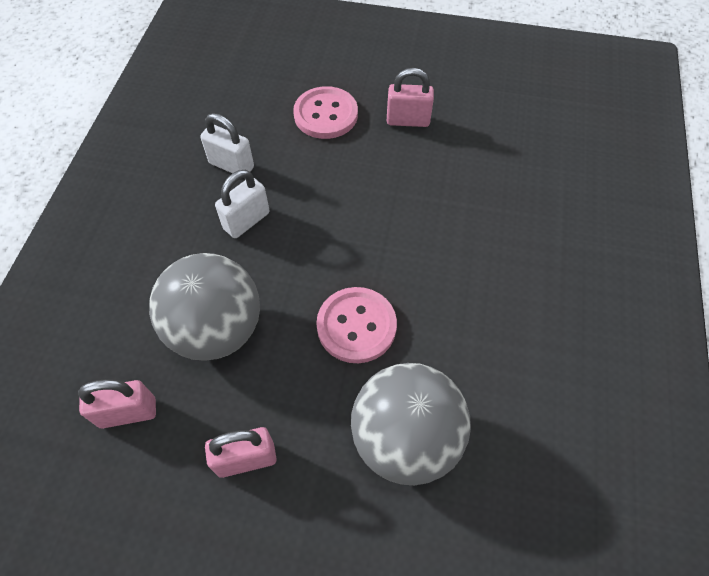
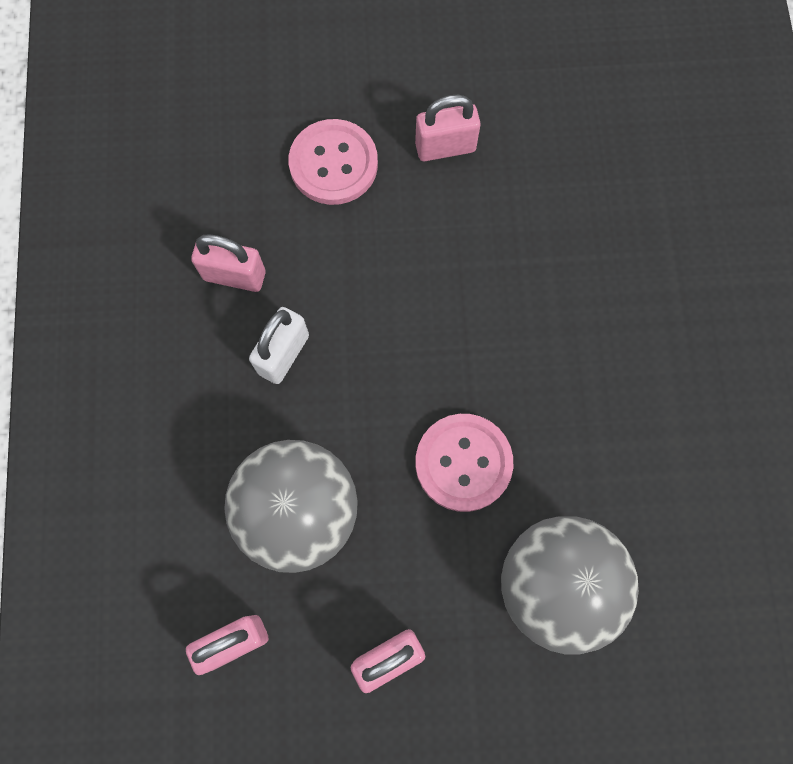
camera: 15 degrees left, 15 degrees up
(231, 165) = (234, 275): white padlock -> pink padlock

